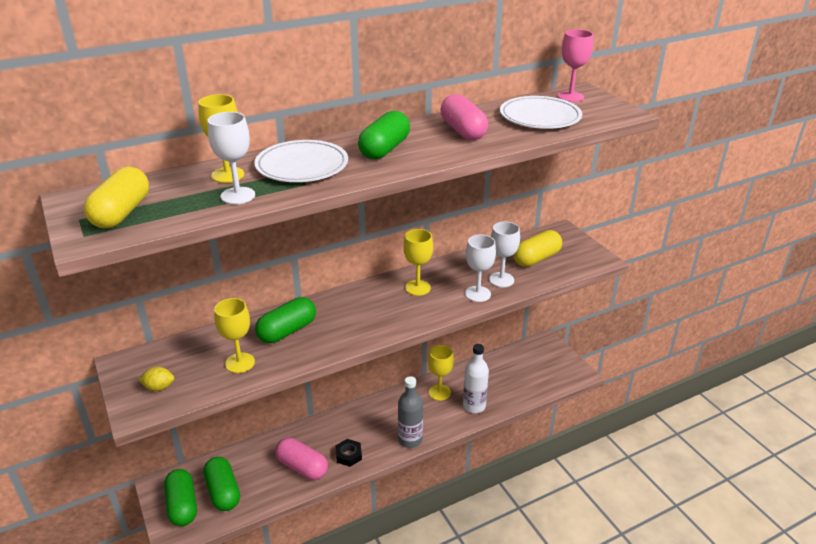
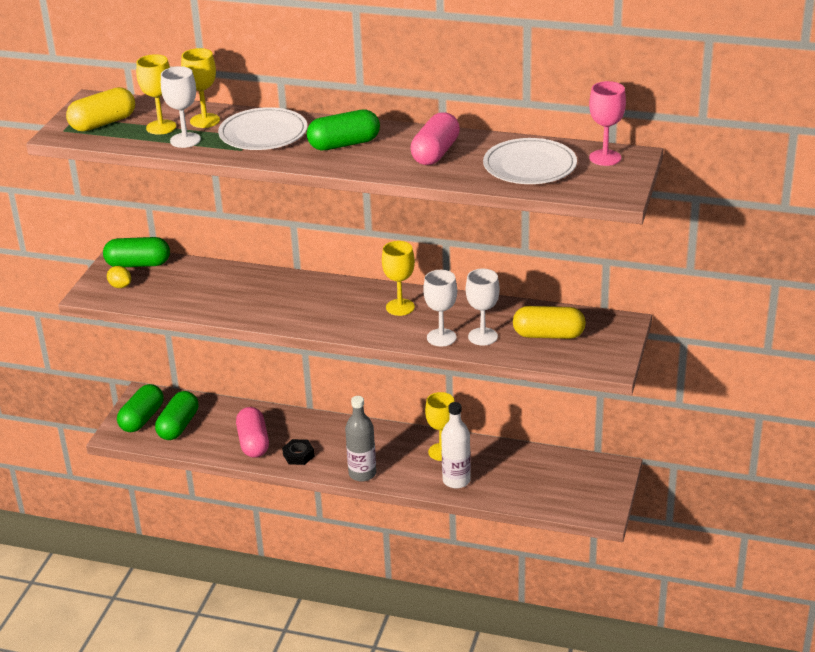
camera: 45 degrees right, 0 degrees up
(240, 363) = (189, 296): yellow goblet -> yellow goblet (161, 127)
(287, 331) = (252, 290): green capsule -> green capsule (138, 264)

